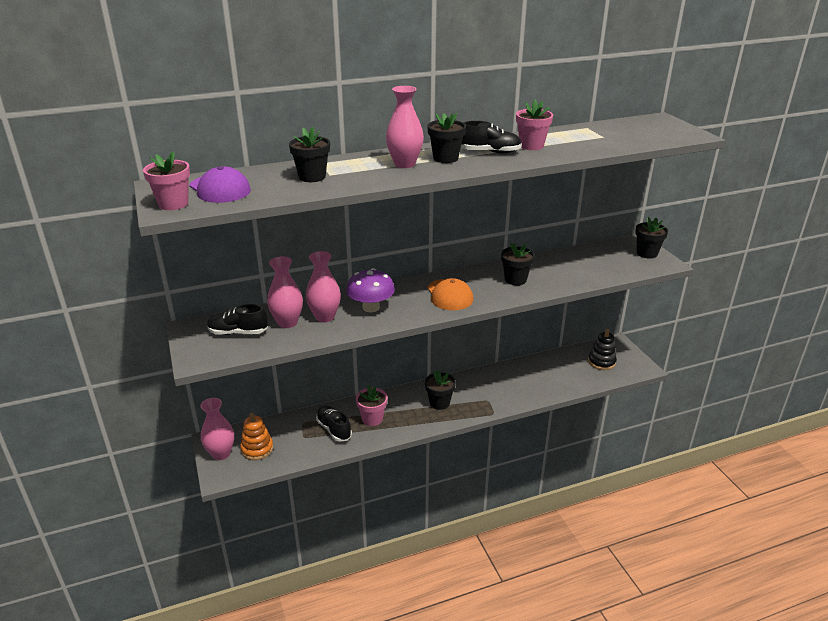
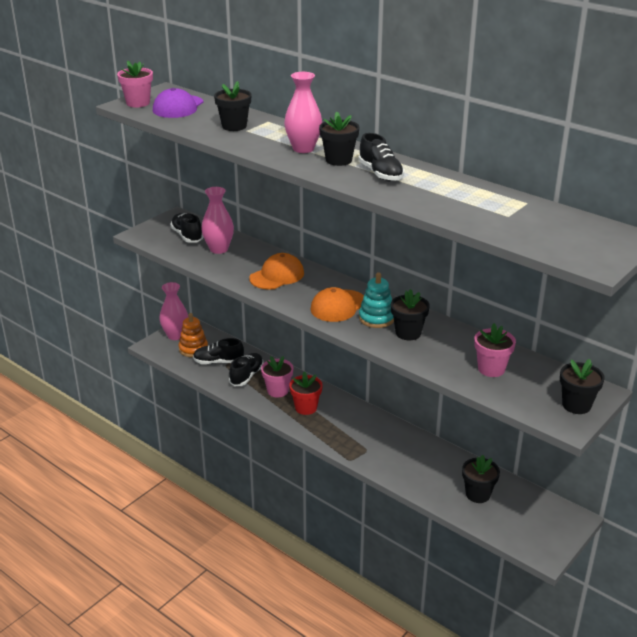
camera: 60 degrees right, 0 degrees up
(295, 439) = (218, 362): none -> black shoe
(325, 317) = (242, 261): pink vase -> none
(371, 307) = (277, 276): purple mushroom -> orange cap
(409, 411) = (306, 408): none -> red flower pot
(439, 403) = (334, 421): black flower pot -> black flower pot (478, 494)
(483, 285) = (376, 318): none -> turquoise stacking toy
(531, 146) = (425, 187): pink flower pot -> pink flower pot (491, 369)
(601, 362) = (519, 515): black stacking toy -> none

